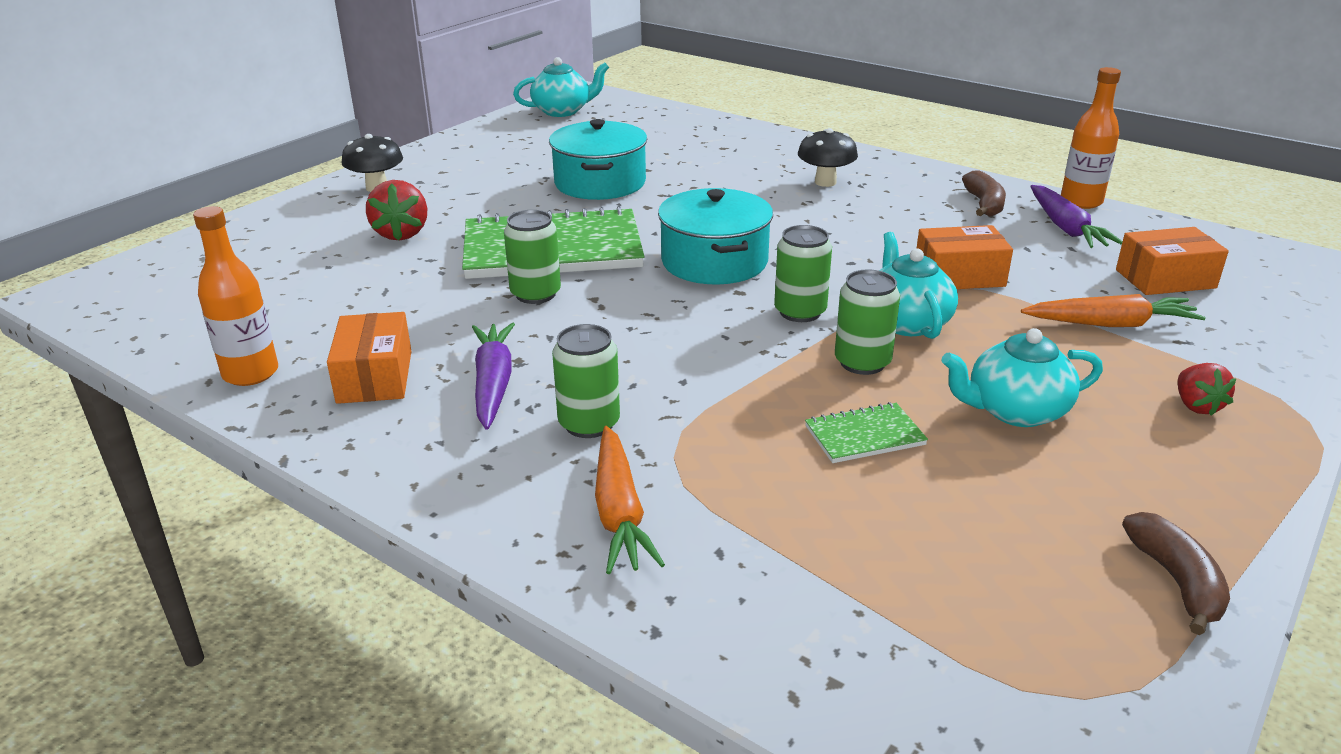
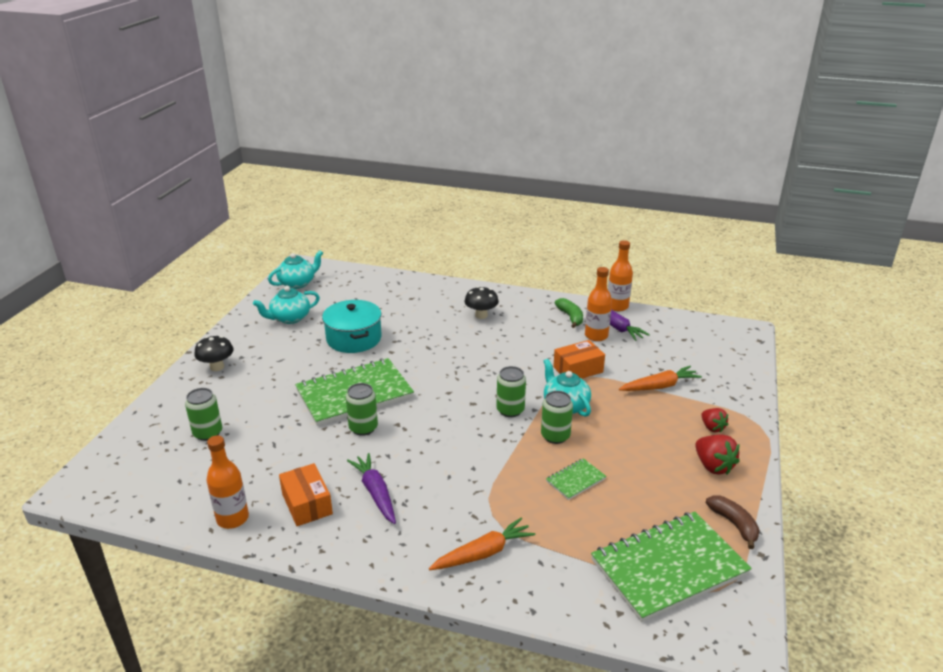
camera: 20 degrees left, 0 degrees up
(401, 233) = (256, 400): red strawberry -> red strawberry (713, 466)
(589, 423) = (440, 506): green can -> green can (208, 433)
(619, 512) = (483, 553): orange carrot -> orange carrot turned 90 degrees counterclockwise
(714, 261) = (449, 385): turquoise pot -> none
(984, 204) = (570, 317): brown banana -> green banana
(986, 626) = (668, 567): none -> green notebook
(1015, 411) = (636, 449): turquoise teapot -> turquoise teapot (290, 318)
(1019, 235) = (596, 336): none -> orange bottle
(1165, 279) = (674, 352): orange box -> none

